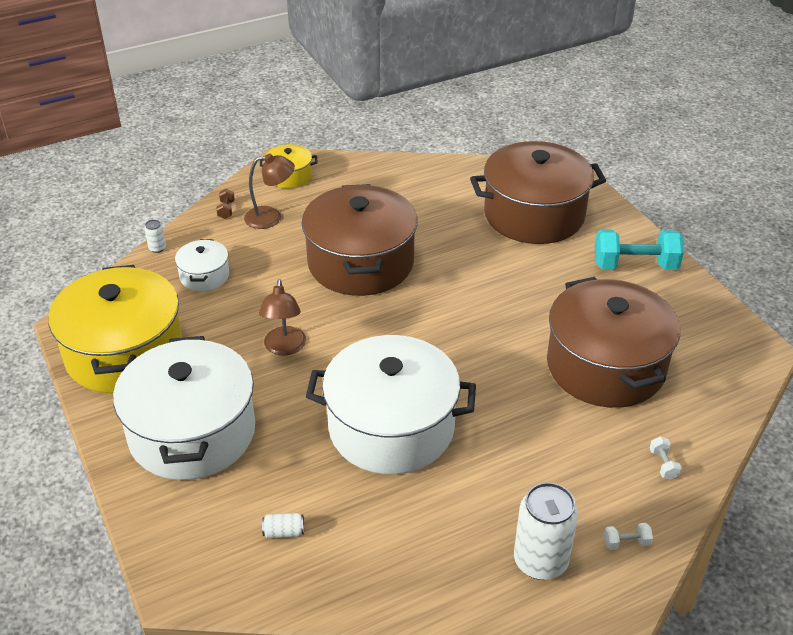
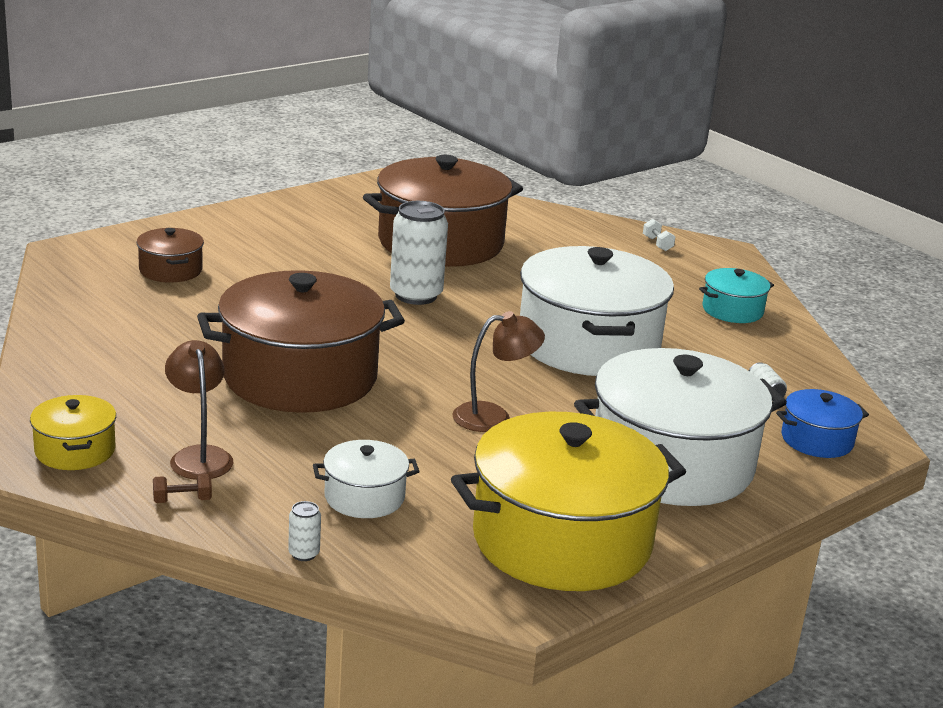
camera: 105 degrees left, 15 degrees down
(195, 543) = (817, 440): none -> blue pot
(455, 562) = (732, 310): none -> turquoise pot
(534, 214) = (170, 270): brown pot -> brown pot, size x0.46
(540, 561) = (702, 276): white can -> white can (416, 295)
(635, 265) = (266, 222): turquoise dumbbell -> none
(663, 464) = (559, 226): white dumbbell -> none

